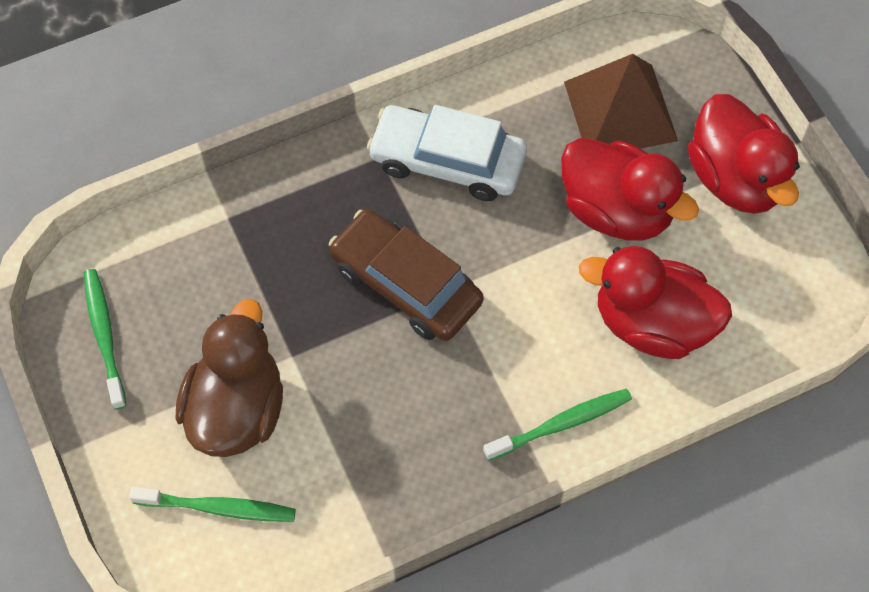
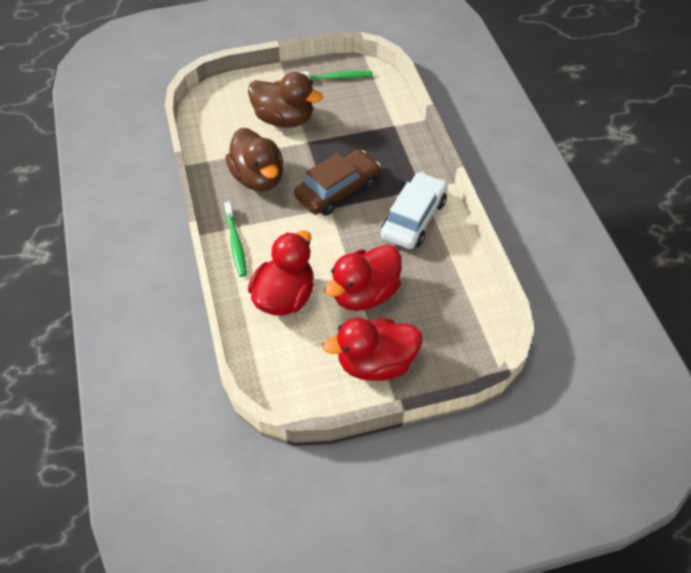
camera: 100 degrees right, 10 degrees down
(218, 508) = (236, 109): green toothbrush -> none
(400, 422) = (258, 178): none -> brown duck
(620, 110) = (438, 310): brown pyramid -> none

